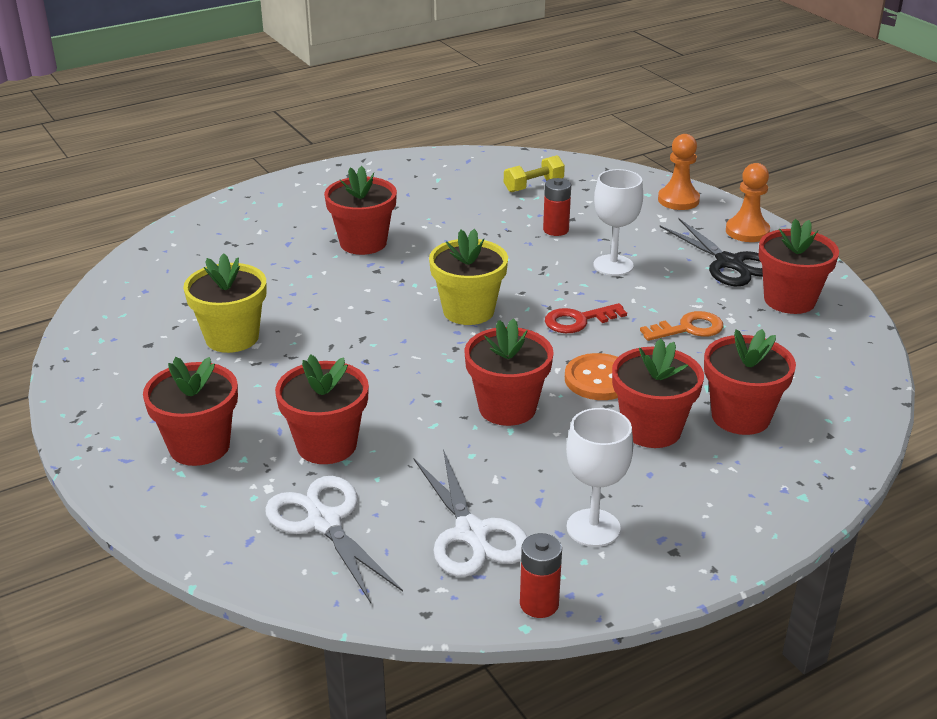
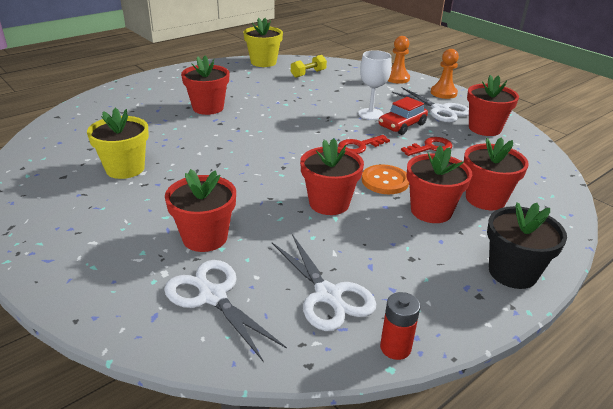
camera: 10 degrees left, 0 degrees up
(199, 446) = (107, 245): red flower pot -> none
(468, 311) = (286, 144): yellow flower pot -> yellow flower pot (263, 62)
(556, 230) = (329, 96): red battery -> none
(593, 528) = (416, 283): white goblet -> none
(657, 288) = (402, 125): none -> red car
(688, 328) = (430, 147): orange key -> red key
(729, 263) = (440, 110): black scissors -> white scissors
(734, 525) = (512, 272): none -> black flower pot

